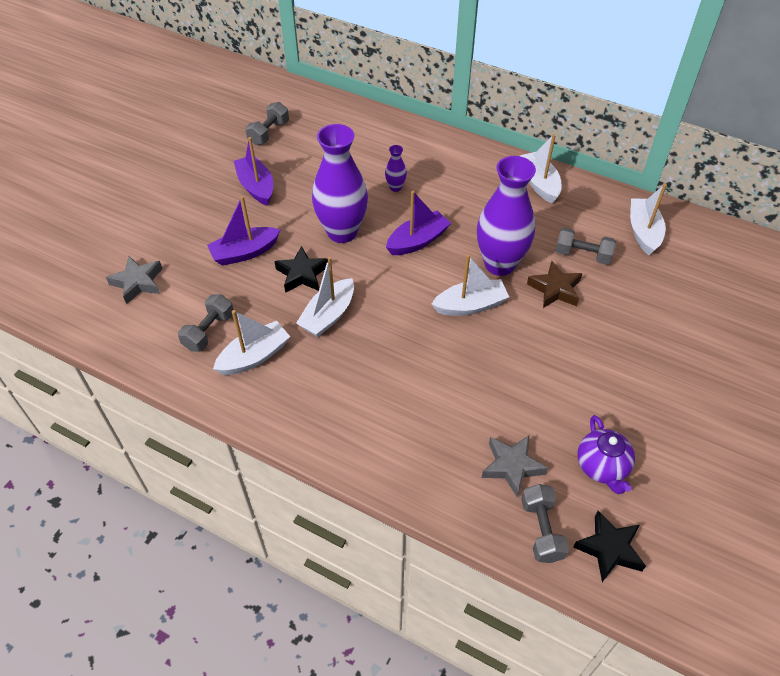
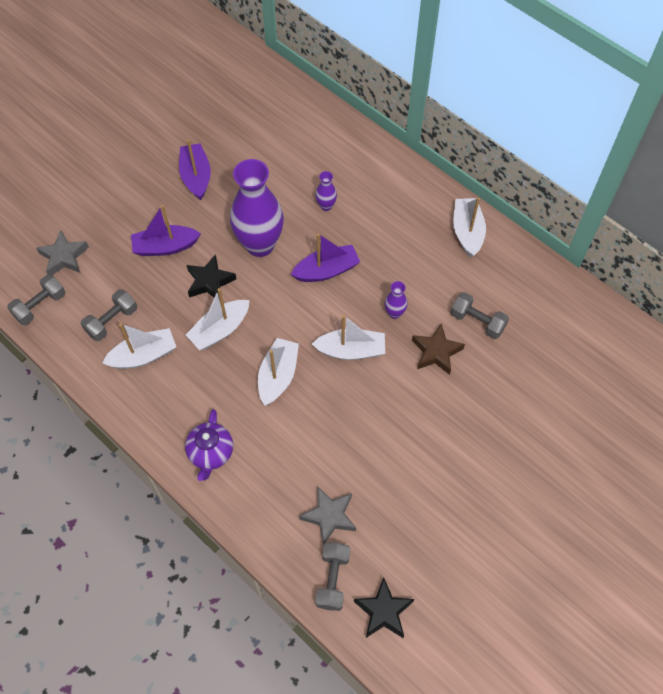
camera: 15 degrees right, 10 degrees up
(269, 133) = (226, 116): grey dumbbell -> grey dumbbell (40, 306)
(500, 264) = (394, 313): purple vase -> purple vase, size x0.42
(602, 467) = (407, 537): purple teapot -> purple teapot (211, 453)
(643, 232) = (547, 310): white boat -> white boat (278, 376)

